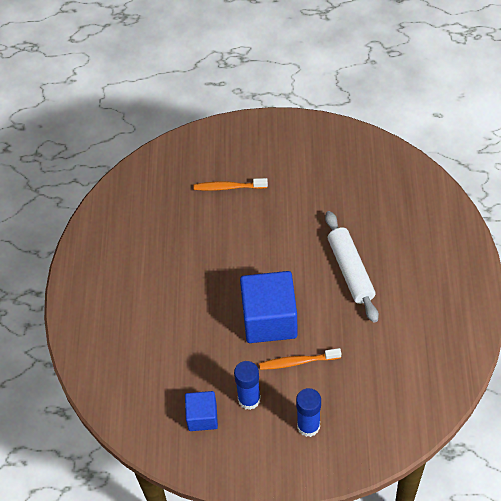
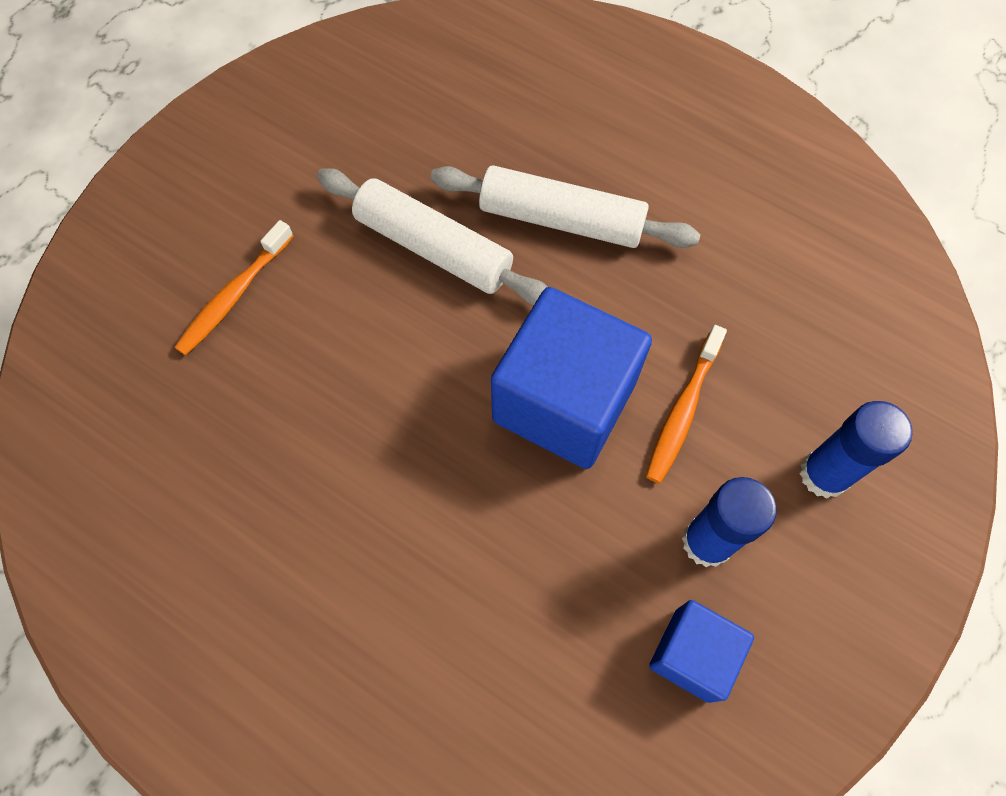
camera: 60 degrees left, 10 degrees up
(300, 235) = (433, 248): none -> white rolling pin

